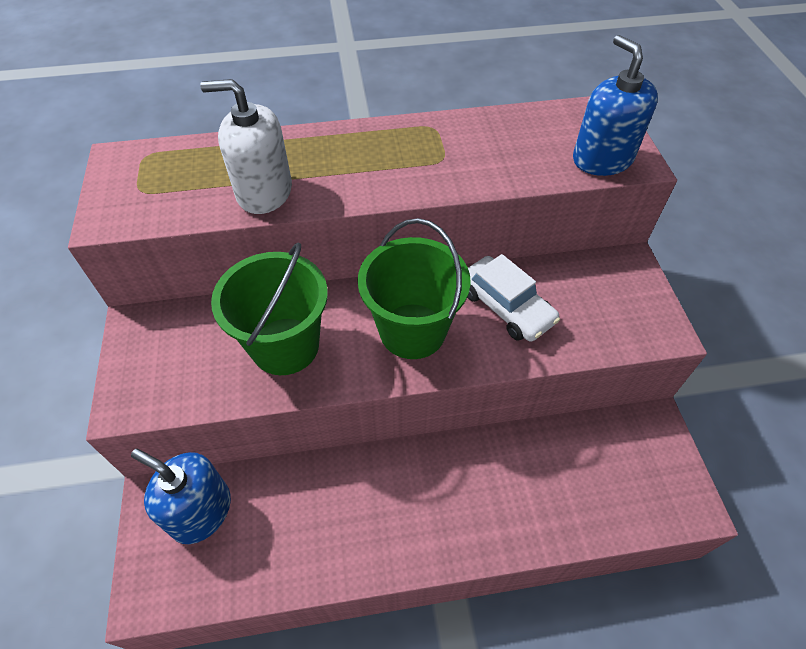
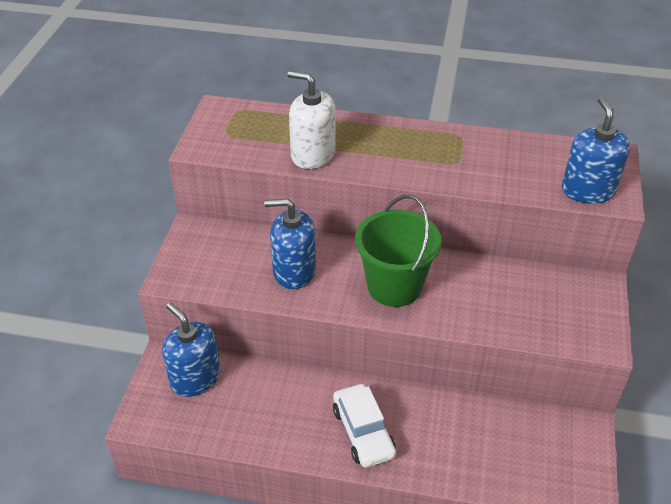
camera: 20 degrees right, 10 degrees down
(285, 346) = (294, 271): green bucket -> blue soap dispenser
(506, 307) = (477, 289): white car -> white car (363, 432)

